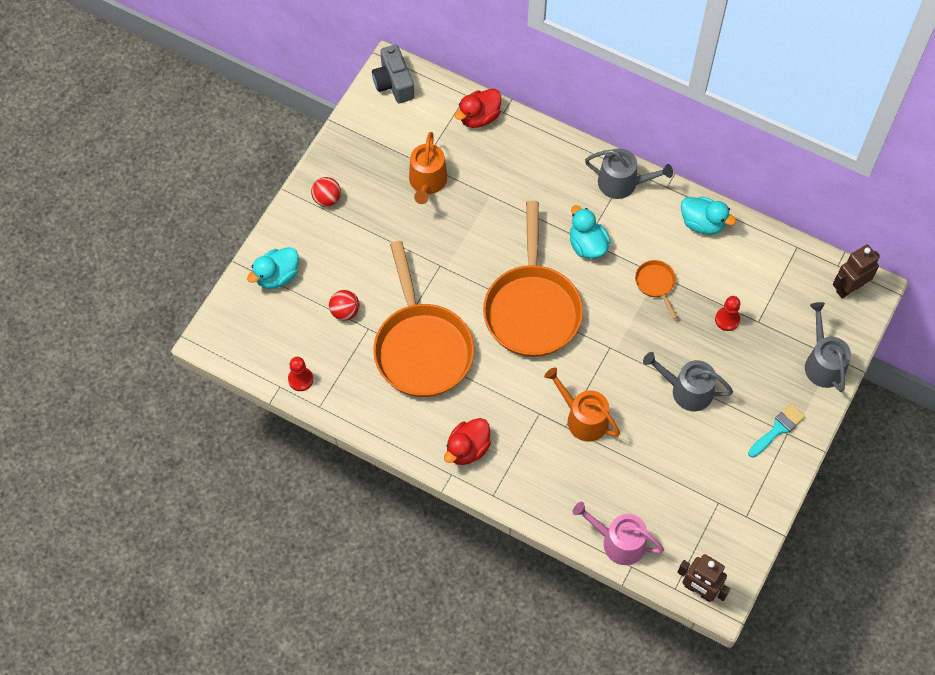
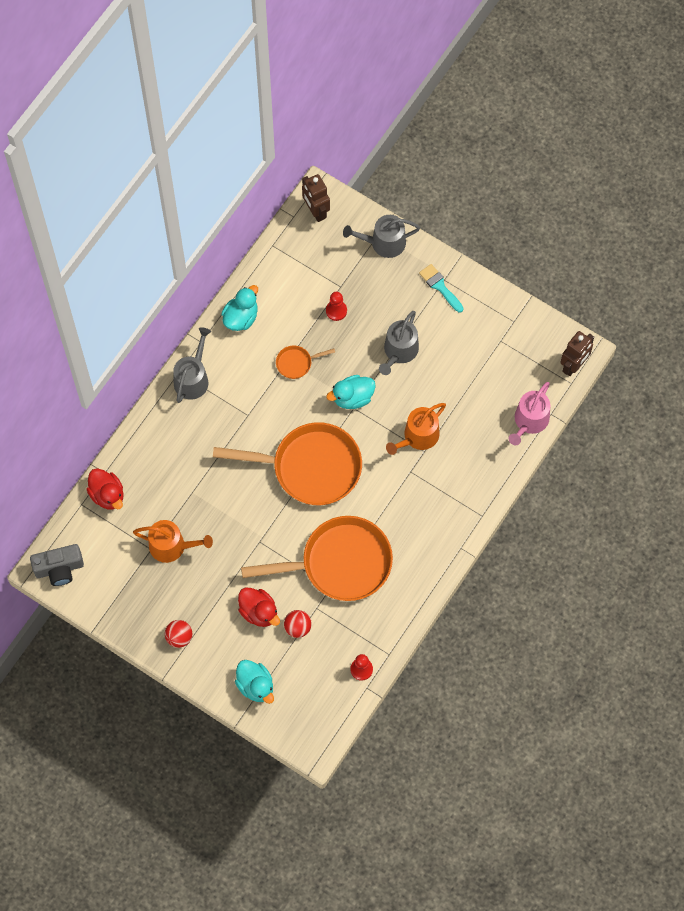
camera: 85 degrees left, 5 degrees up
(467, 449) = (438, 533): red duck -> red duck (259, 612)
(587, 245) = (252, 415): turquoise duck -> turquoise duck (352, 397)

